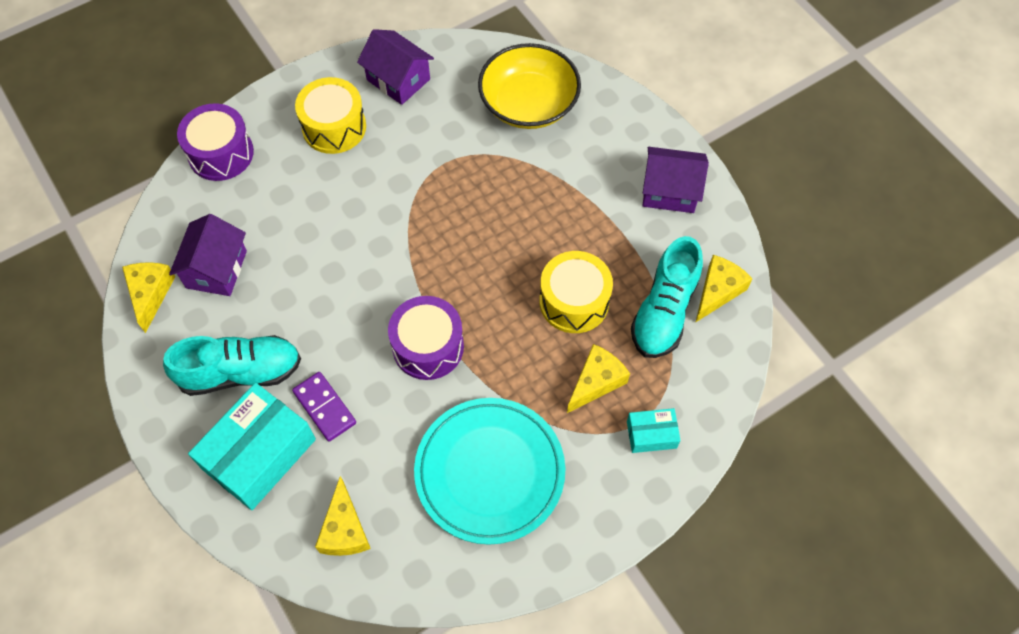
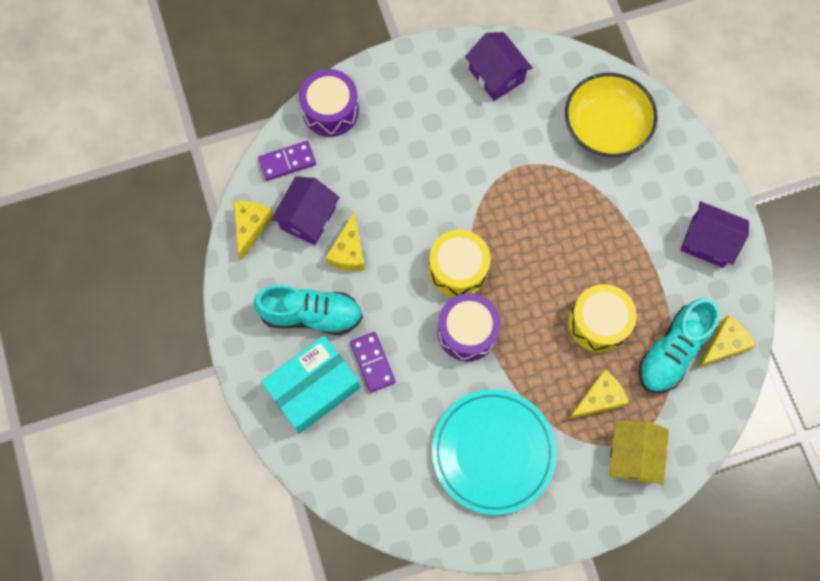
camera: 15 degrees right, 10 degrees up
(181, 216) = (287, 162): none -> purple domino
(334, 127) = (431, 108): yellow drum -> yellow drum (458, 269)
(345, 529) = (368, 468): yellow cheese -> yellow cheese (349, 251)
(651, 434) = (632, 455): turquoise box -> yellow house

